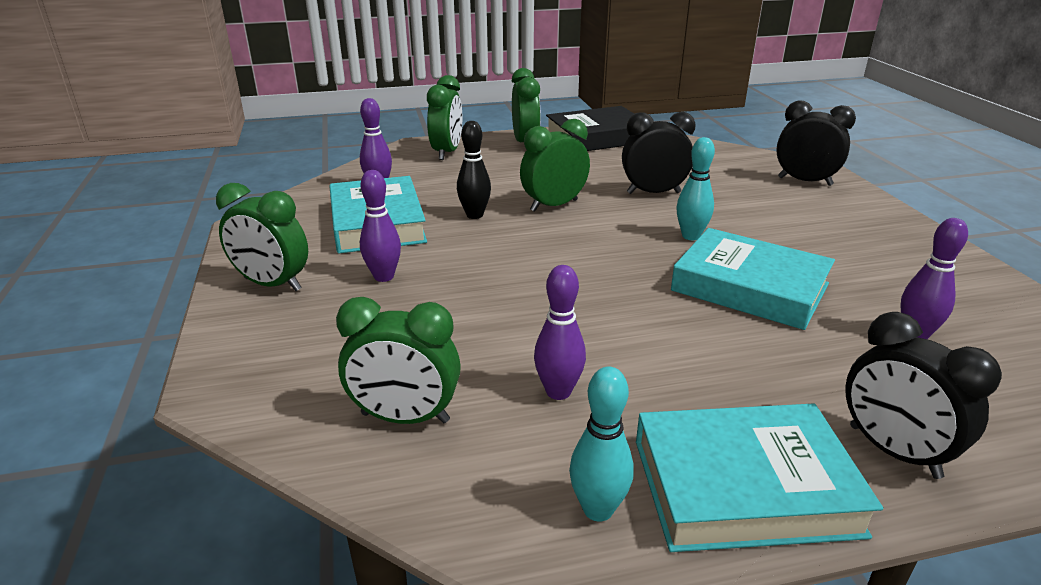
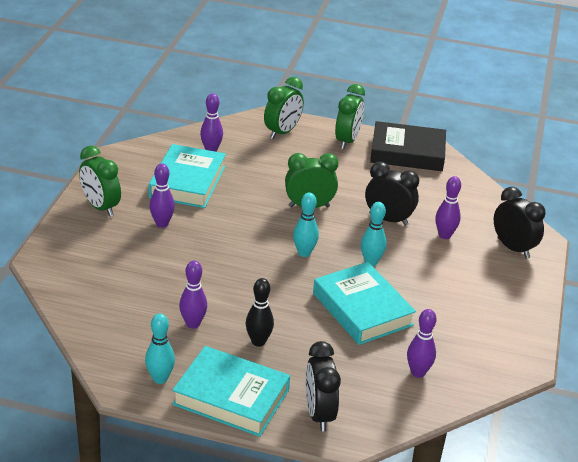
camera: 25 degrees right, 5 degrees up
(405, 418) = (113, 308): green clock -> none
(474, 215) = (251, 196): black bowling pin -> black bowling pin (258, 342)
(605, 251) = (304, 253): none -> turquoise bowling pin
(728, 190) = (444, 235): none -> purple bowling pin

